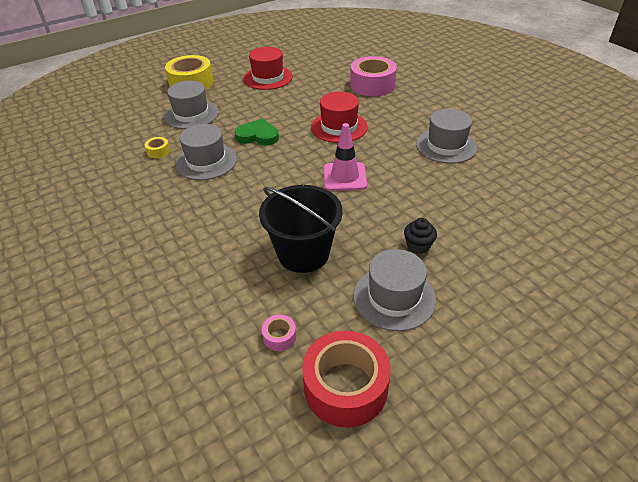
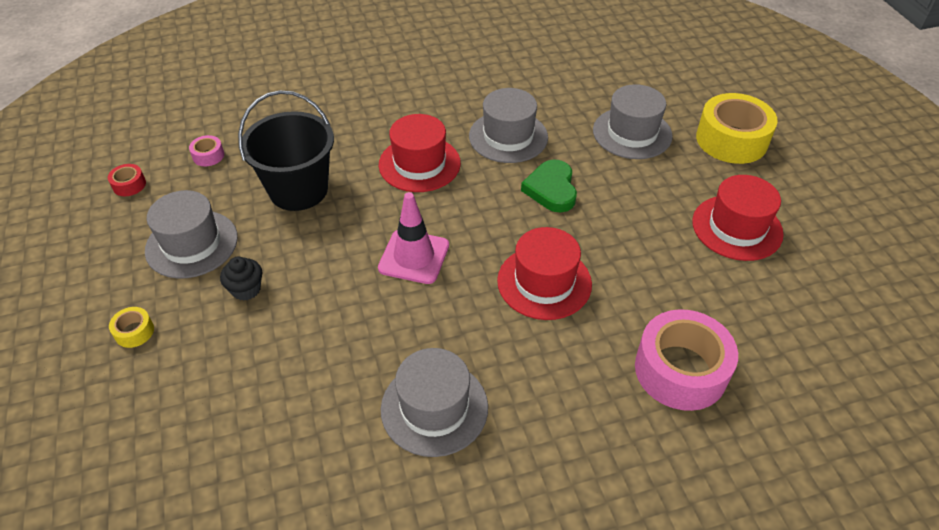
camera: 105 degrees right, 5 degrees up
(158, 151) = (547, 101): yellow tape -> yellow tape (134, 332)
(249, 196) = (419, 164): none -> red hat
(258, 136) = (551, 189): green heart -> green heart turned 150 degrees clockwise
(345, 387) = (129, 185): red tape -> red tape, size x0.43

